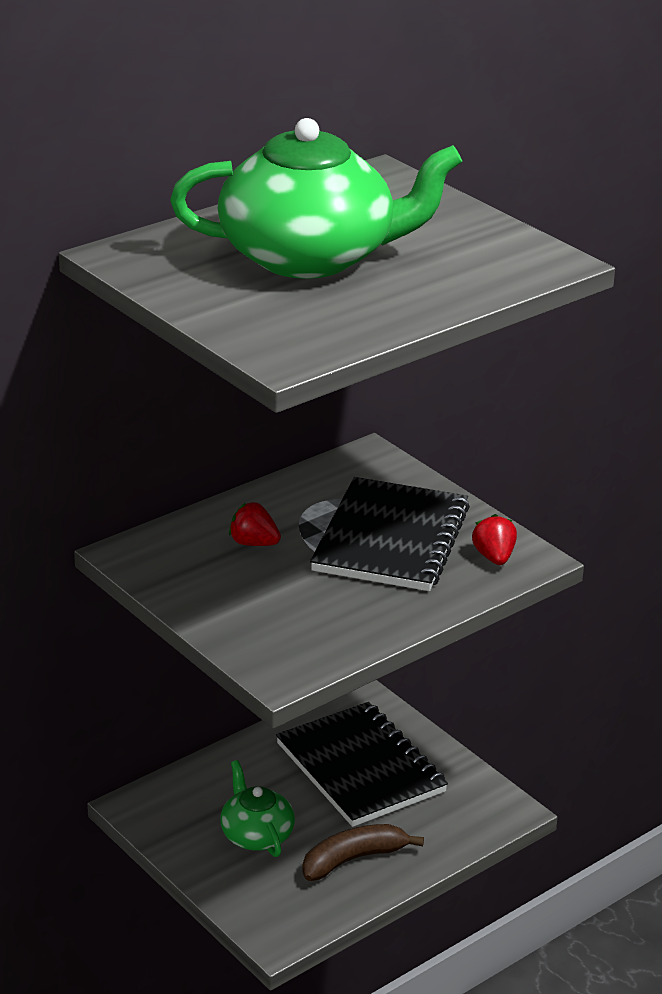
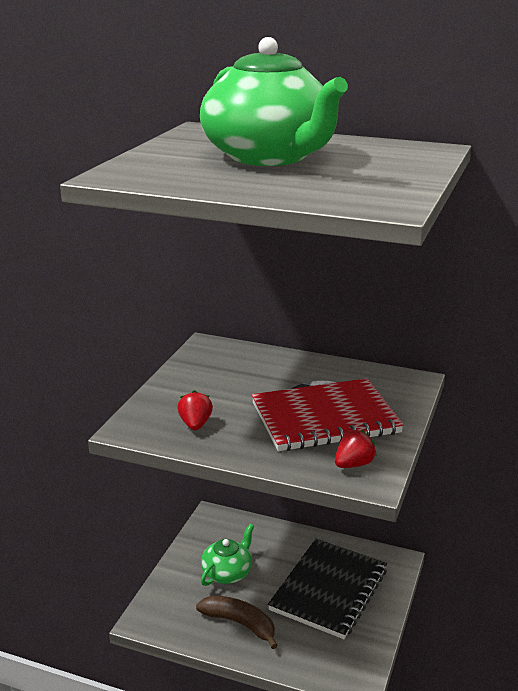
camera: 60 degrees right, 5 degrees down
(254, 543) = (262, 376): red strawberry -> red strawberry (195, 424)
(391, 539) = (325, 418): black notebook -> red notebook

